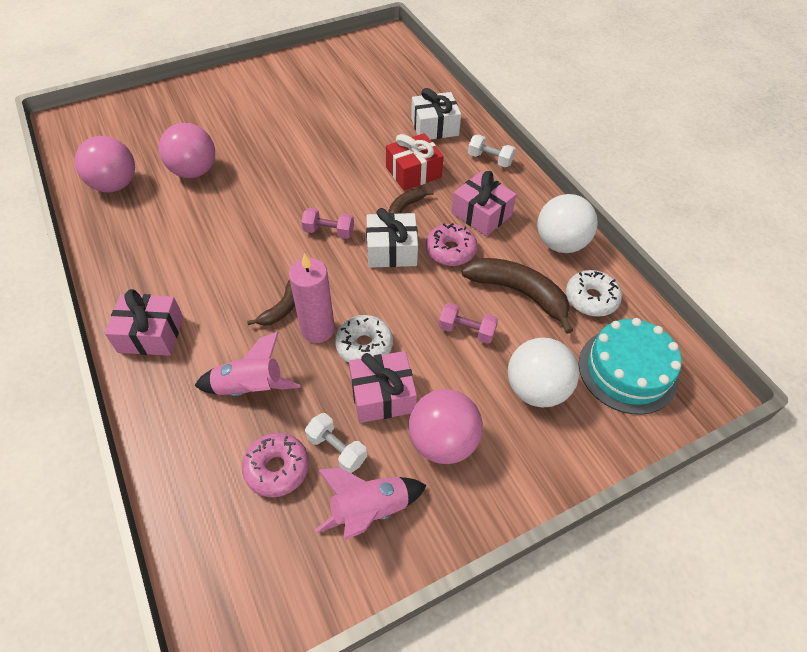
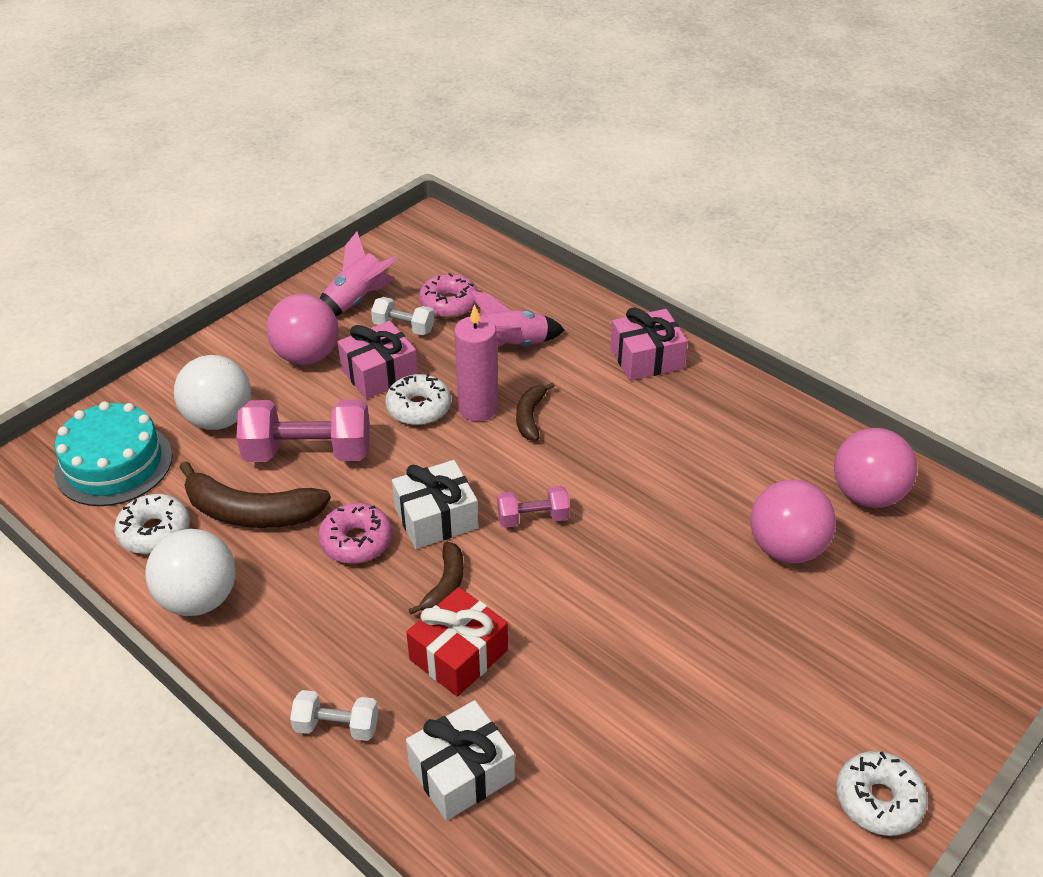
camera: 160 degrees right, 10 degrees down
(259, 74) = (878, 800): none -> white donut
(466, 331) = (308, 452): pink dumbbell -> pink dumbbell, size x1.88
(481, 214) = (326, 611): pink gift -> none

